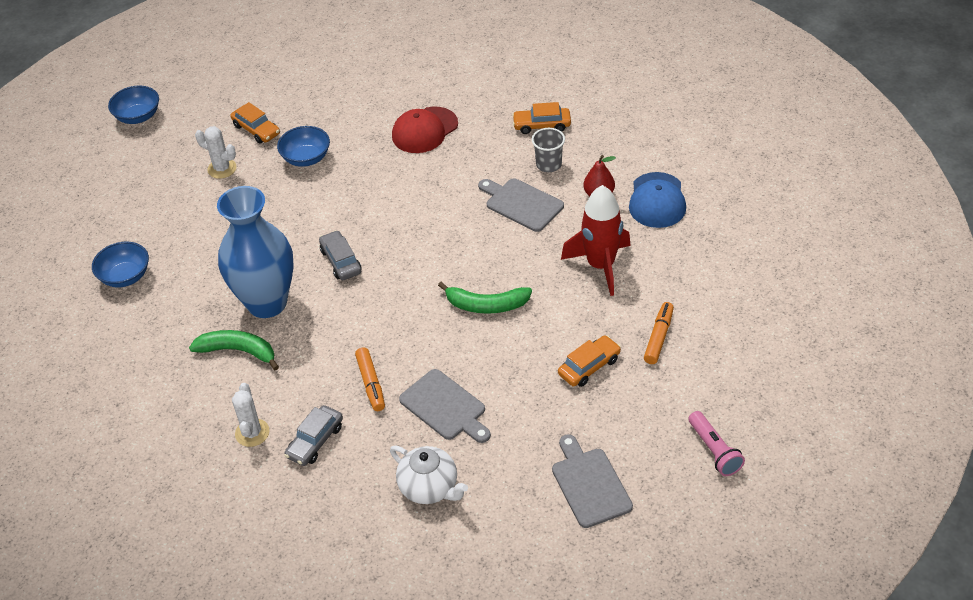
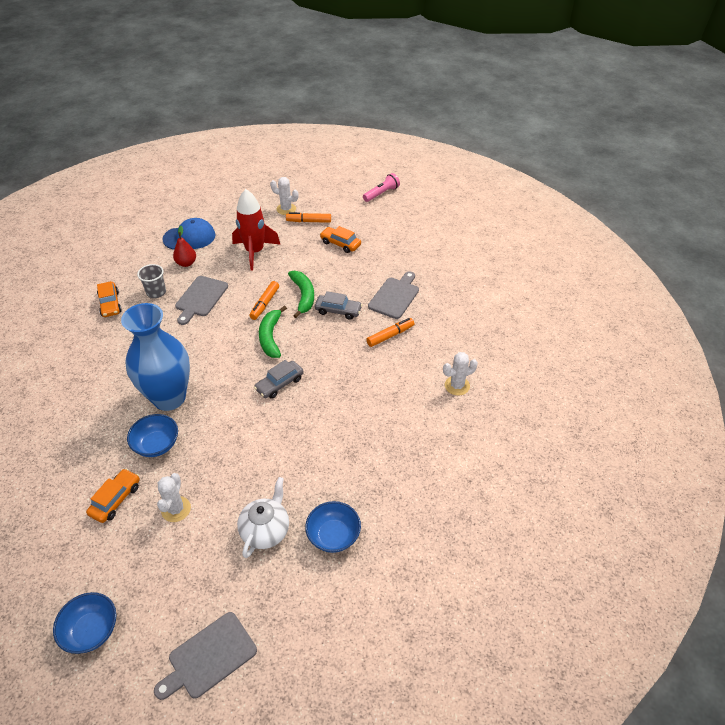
camera: 110 degrees left, 0 degrees up
(238, 351) = (389, 419): green banana -> green banana (270, 337)
(267, 303) = (335, 417): blue vase -> blue vase (169, 398)
(315, 441) = (448, 350): grey car -> grey car (338, 311)
(424, 130) = (116, 371): red cap -> none
(430, 488) = (456, 290): white teapot -> white teapot (266, 530)
(486, 264) = (264, 304): none -> orange marker
(589, 484) = (423, 231): grey cutting board -> grey cutting board (209, 657)
(699, 314) = (286, 209): none -> white cactus

